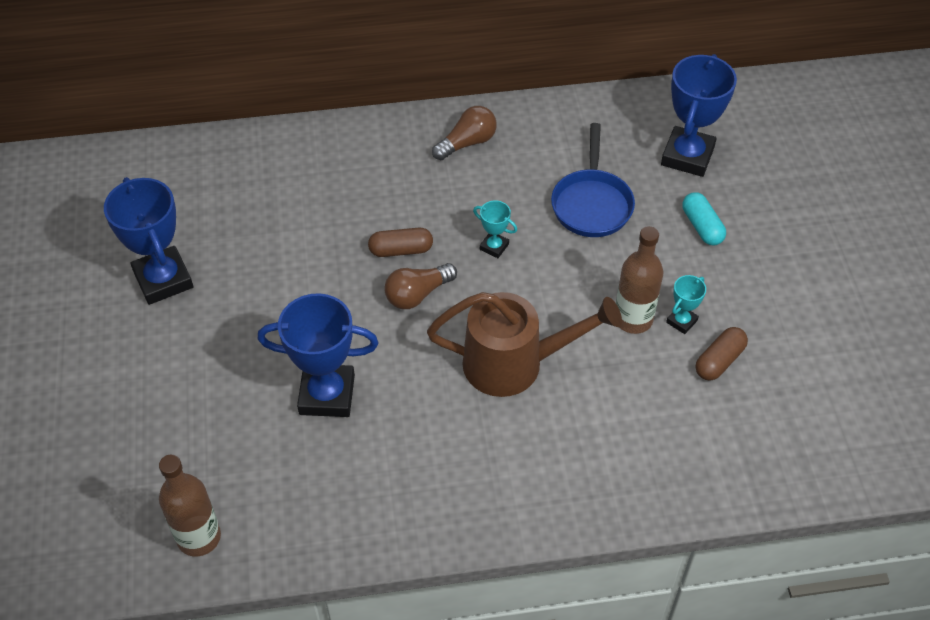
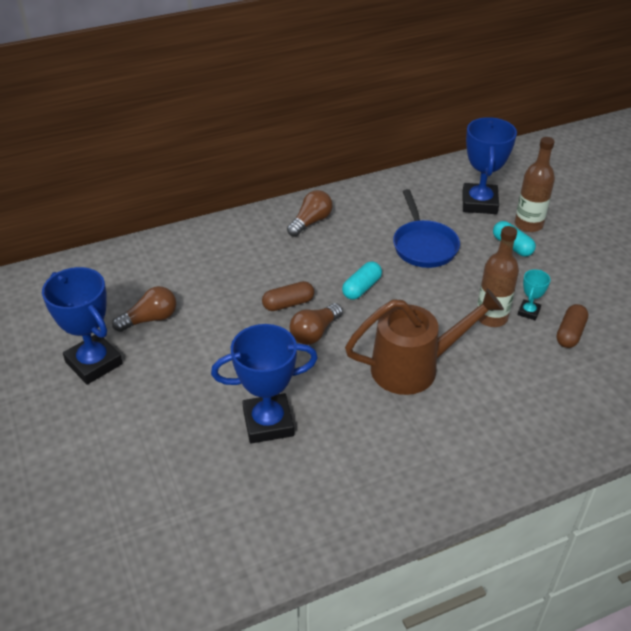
camera: 15 degrees left, 10 degrees down
(199, 537) = (195, 566): brown bottle -> brown bottle (528, 224)
(239, 237) = (150, 319): none -> brown light bulb
(494, 247) = (361, 288): turquoise trophy -> turquoise capsule

